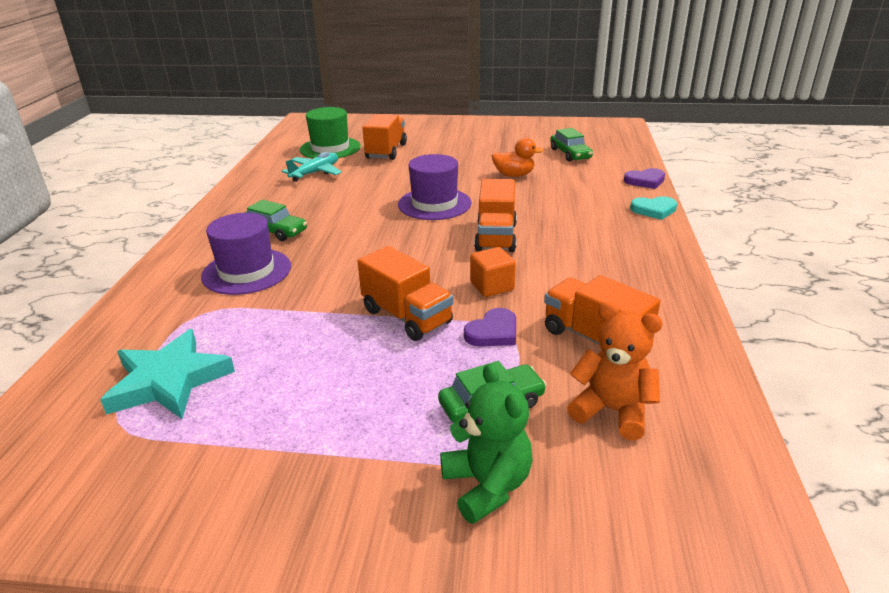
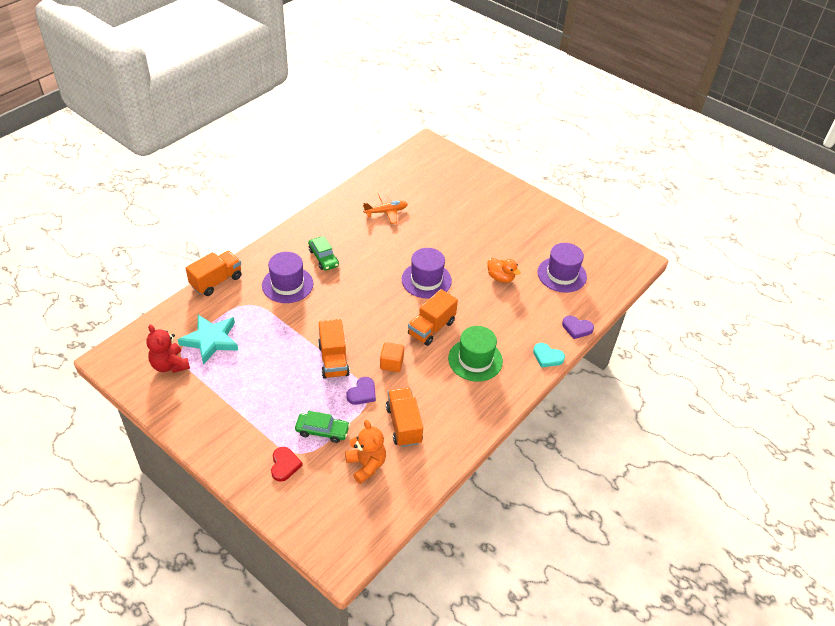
camera: 30 degrees right, 15 degrees up
(108, 451) = (170, 365): none -> red teddy bear
(315, 173) = (386, 212): turquoise plane -> orange plane
(330, 148) = (416, 188): green hat -> green hat (475, 360)
(386, 151) = (447, 210): orange truck -> orange truck (216, 281)
(487, 485) = (284, 465): green teddy bear -> red heart
(493, 332) = (362, 393): purple heart -> purple heart turned 45 degrees counterclockwise
(570, 154) = (562, 274): green car -> purple hat

